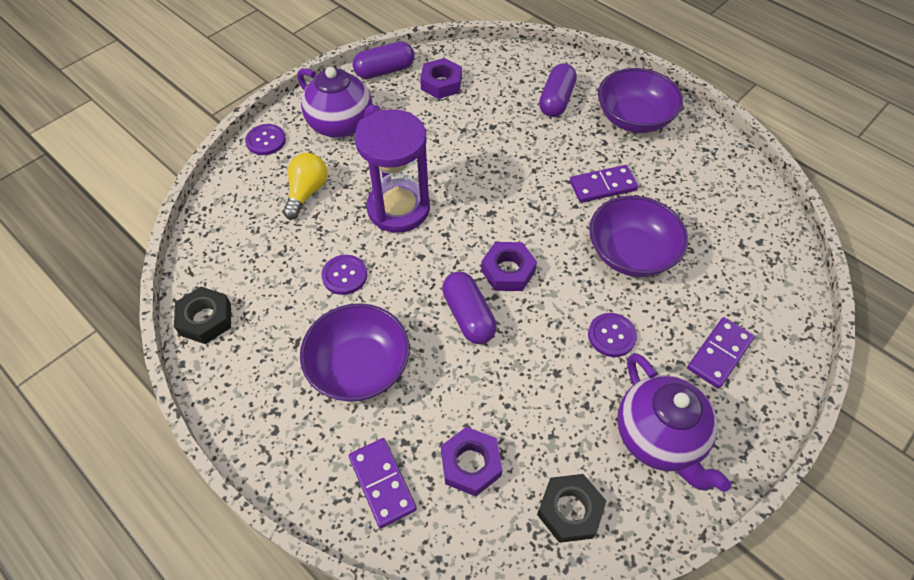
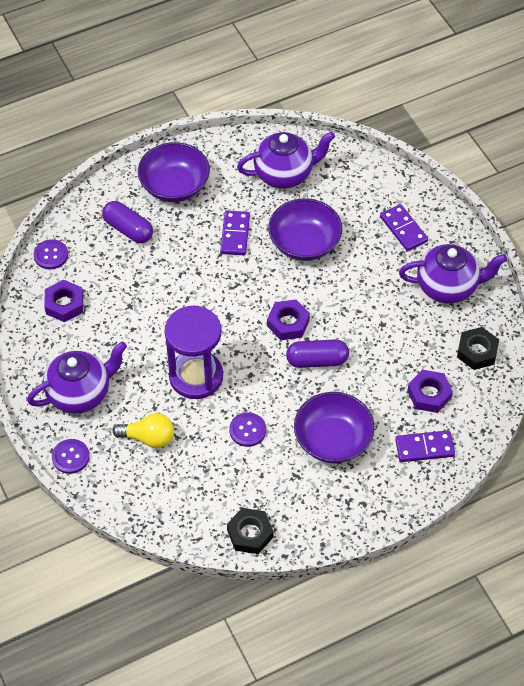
camera: 70 degrees left, 0 degrees up
(307, 192) = (148, 438): yellow light bulb -> yellow light bulb turned 150 degrees clockwise
(385, 71) = (24, 343): purple capsule -> none
(611, 335) = (367, 282): purple button -> purple button (51, 255)
(716, 205) = (284, 174): none -> purple teapot

